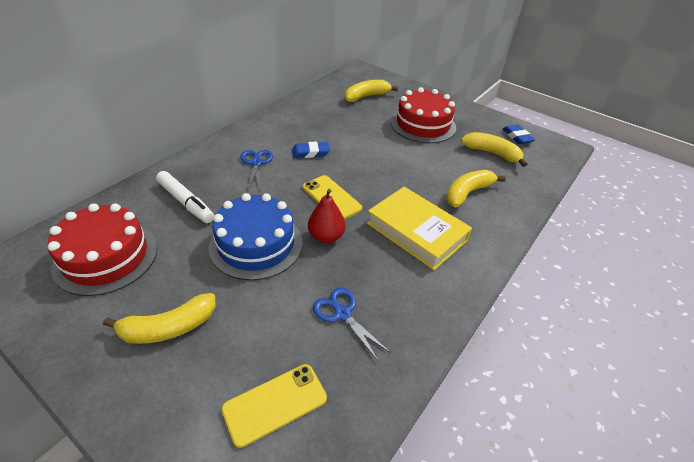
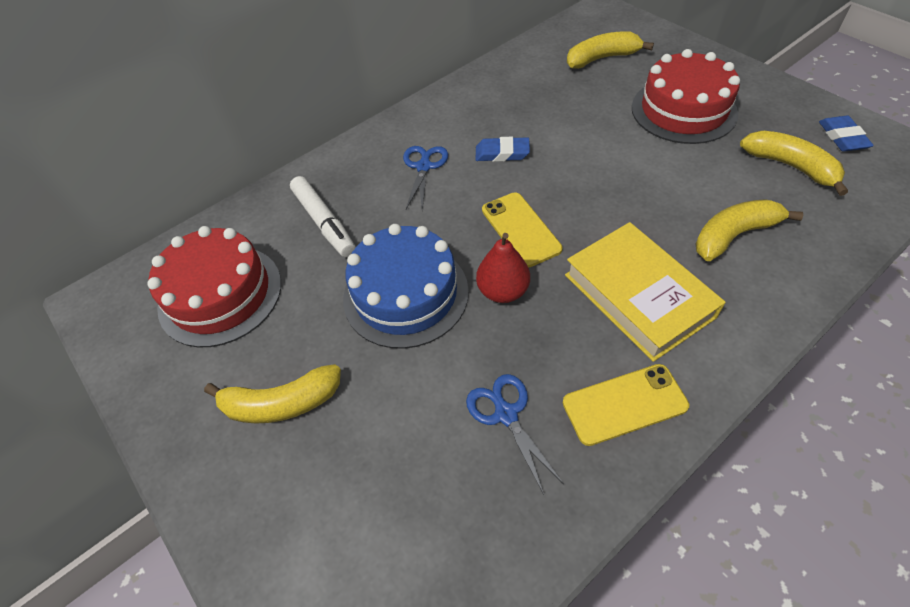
camera: 20 degrees right, 10 degrees up
(275, 404) = (396, 531): yellow phone -> yellow phone (624, 404)

